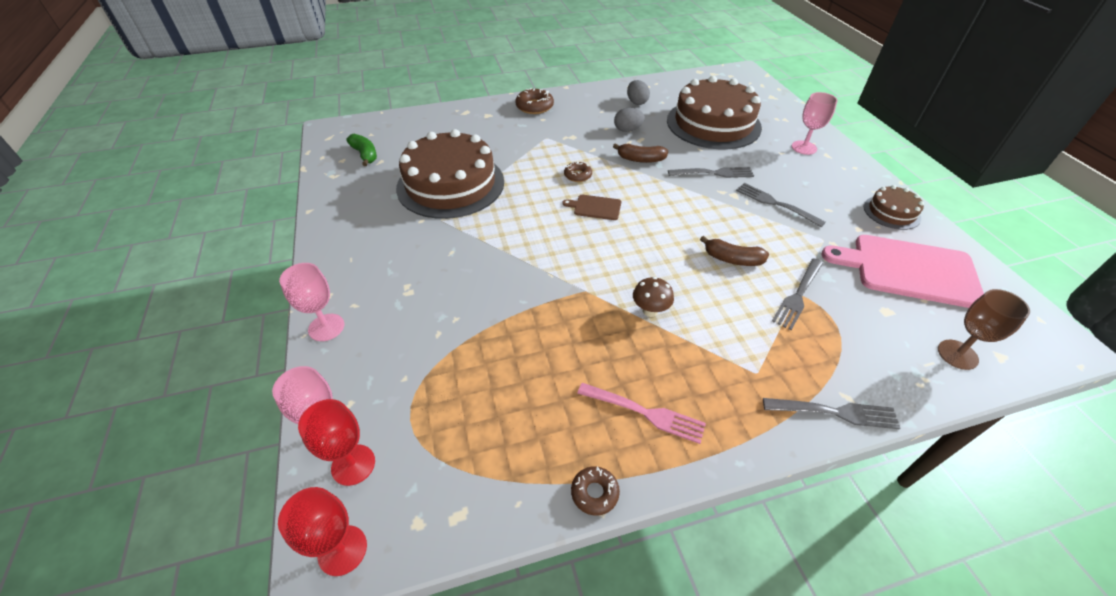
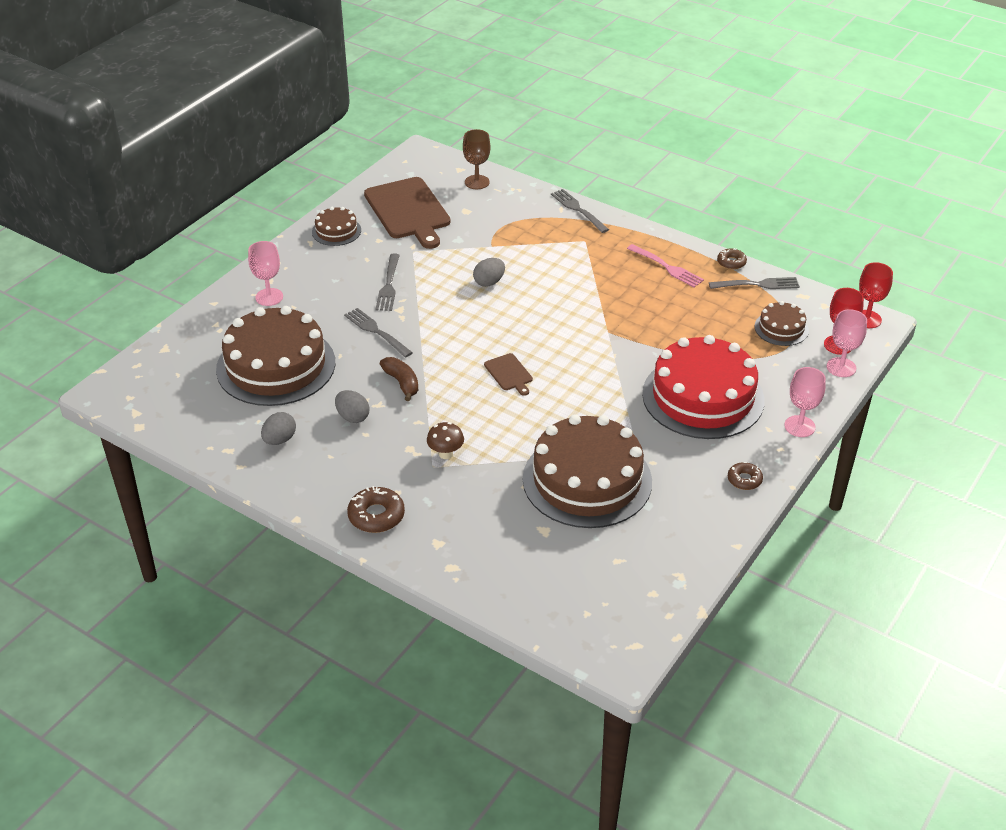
camera: 130 degrees left, 5 degrees down
(365, 155) = (623, 582): green banana -> none
(438, 292) = (703, 397): none -> red cake
(438, 433) = (781, 328): none -> brown cake
(578, 175) = (475, 408): brown donut -> brown donut (744, 480)
(644, 412) = (666, 267): pink fork -> pink fork turned 150 degrees clockwise
(650, 311) = (588, 296): brown mushroom -> brown mushroom (445, 454)
(732, 259) = (489, 282): brown banana -> grey egg
(798, 295) = (493, 245): grey fork -> grey fork (757, 285)
(908, 270) = (408, 211): pink cutting board -> brown cutting board

